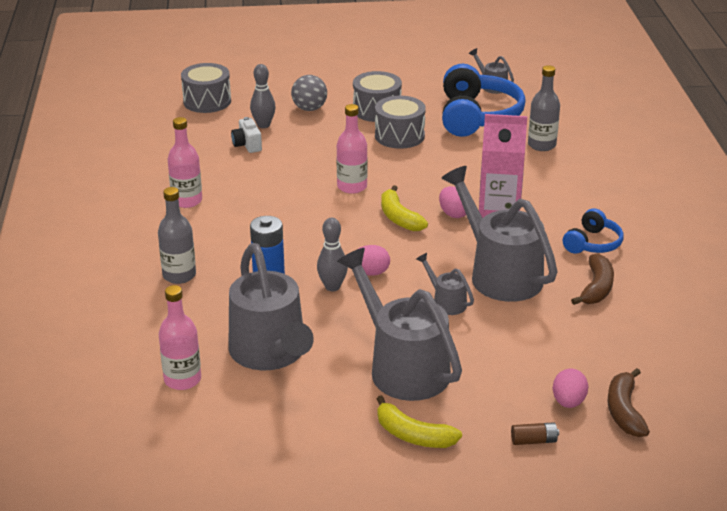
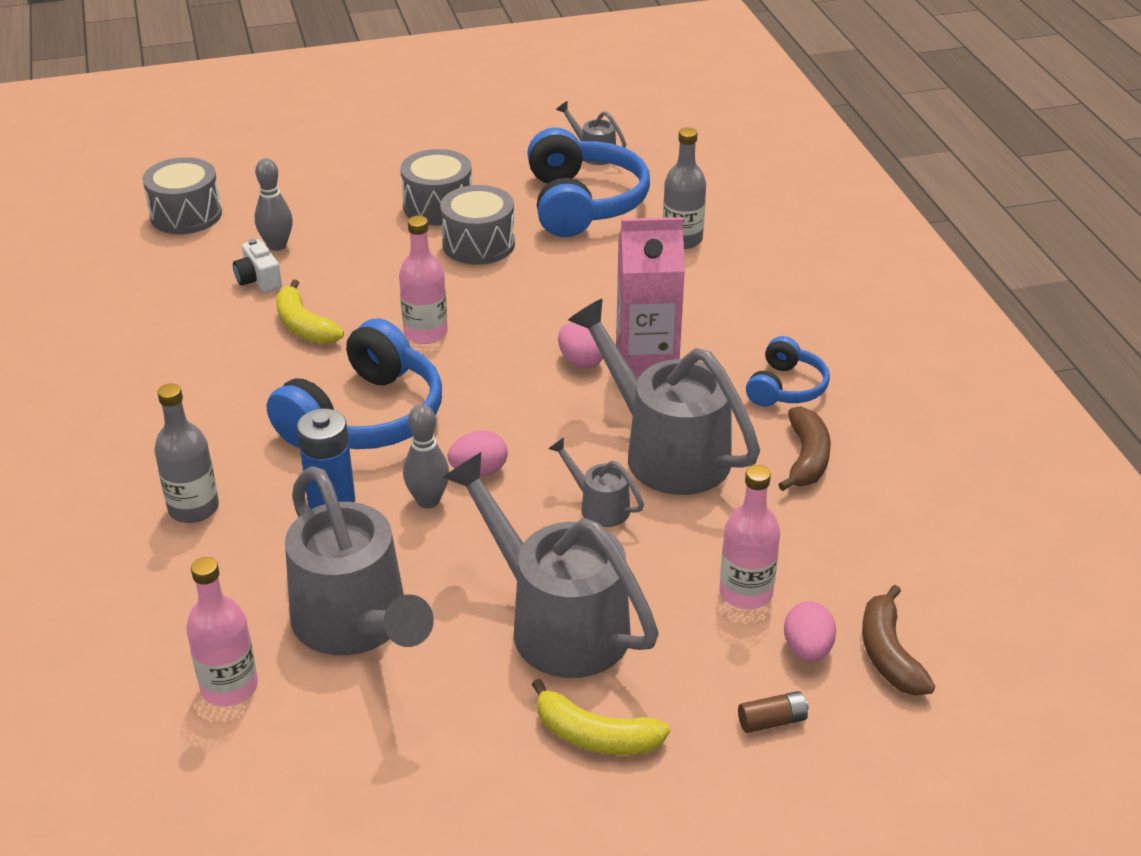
camera: 10 degrees left, 5 degrees up
(187, 201) = (184, 381): pink bottle -> pink bottle (746, 593)
(301, 233) = (365, 417): none -> blue headphones
(309, 109) = (340, 213): grey ball -> none
(399, 218) = (504, 376): yellow banana -> yellow banana (304, 326)

